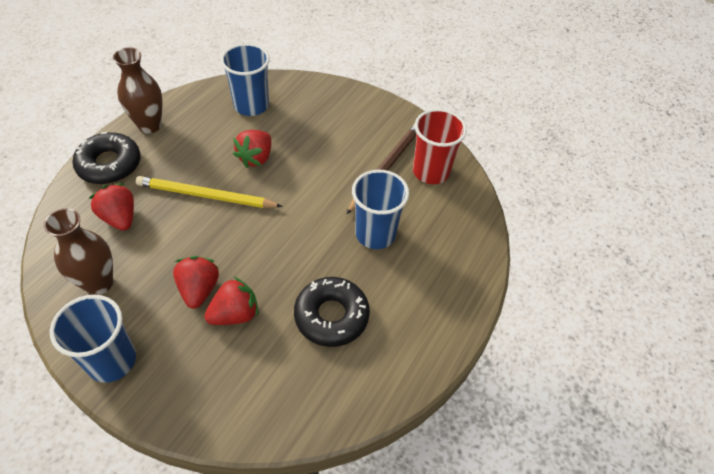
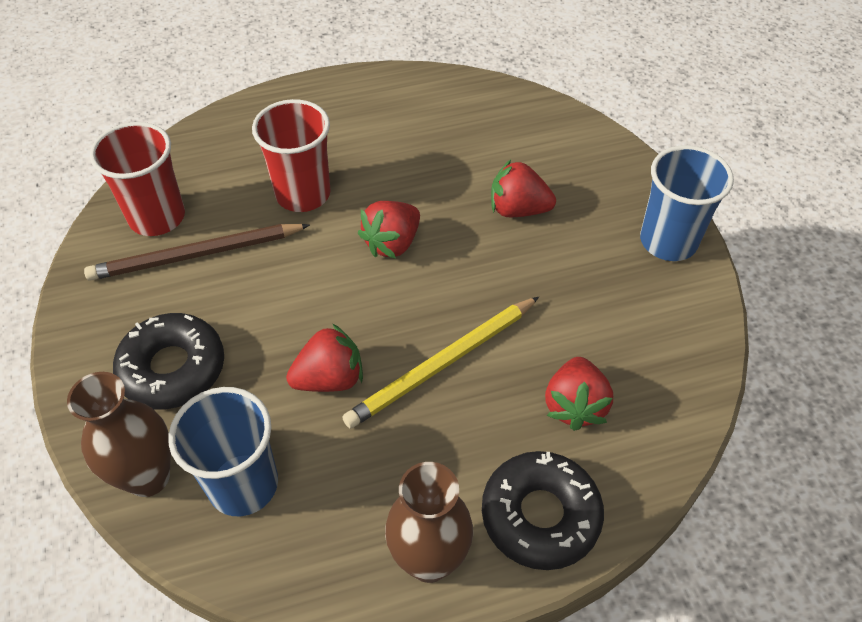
camera: 135 degrees left, 0 degrees up
(99, 283) = (644, 330): brown vase -> brown vase (148, 477)
(199, 289) = (536, 254): red strawberry -> red strawberry (392, 243)
(206, 196) = (442, 364): yellow pencil -> yellow pencil turned 90 degrees clockwise
(331, 316) = (429, 154): black donut -> black donut (173, 368)
(375, 234) = (303, 194): blue cup -> red cup

